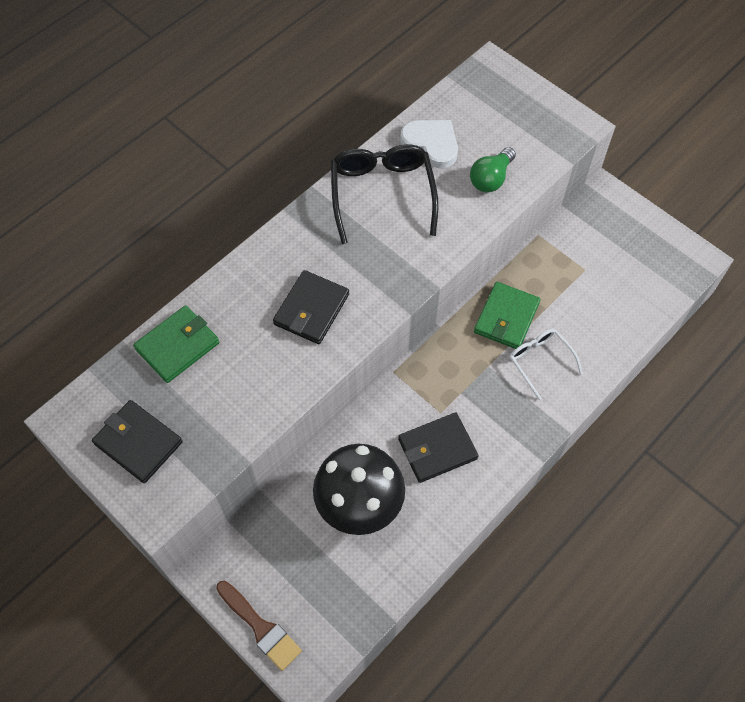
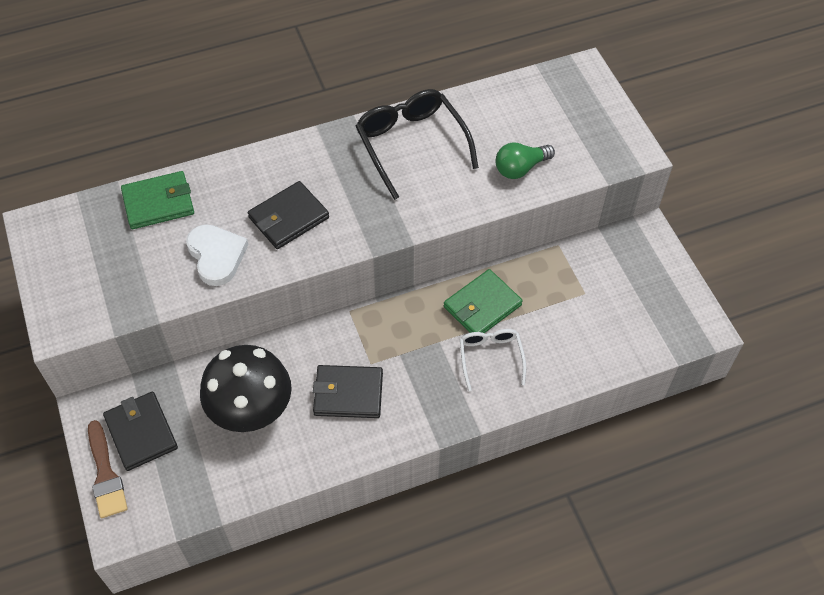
camera: 25 degrees right, 5 degrees down
(138, 443) = (79, 267): black wallet -> black wallet (141, 432)
(382, 194) = (411, 145): black glasses -> black glasses turned 45 degrees counterclockwise
(431, 144) = (483, 118): white heart -> white heart (216, 256)

